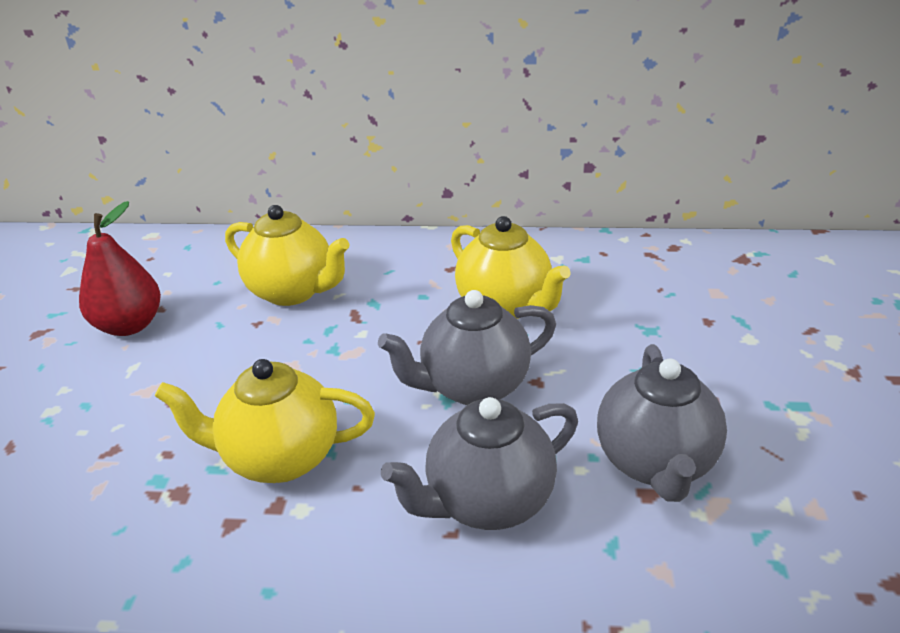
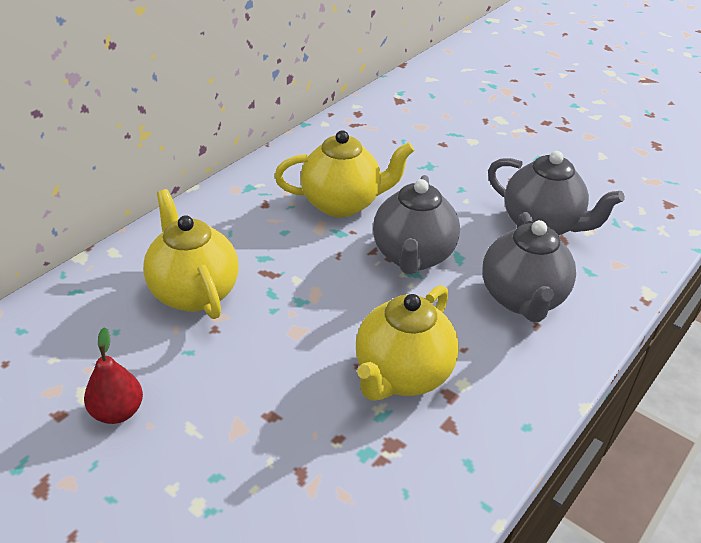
camera: 60 degrees left, 5 degrees up
(129, 325) = (117, 412): red pear -> red pear, size x0.66
(293, 292) = (194, 292): yellow teapot -> yellow teapot turned 90 degrees counterclockwise

